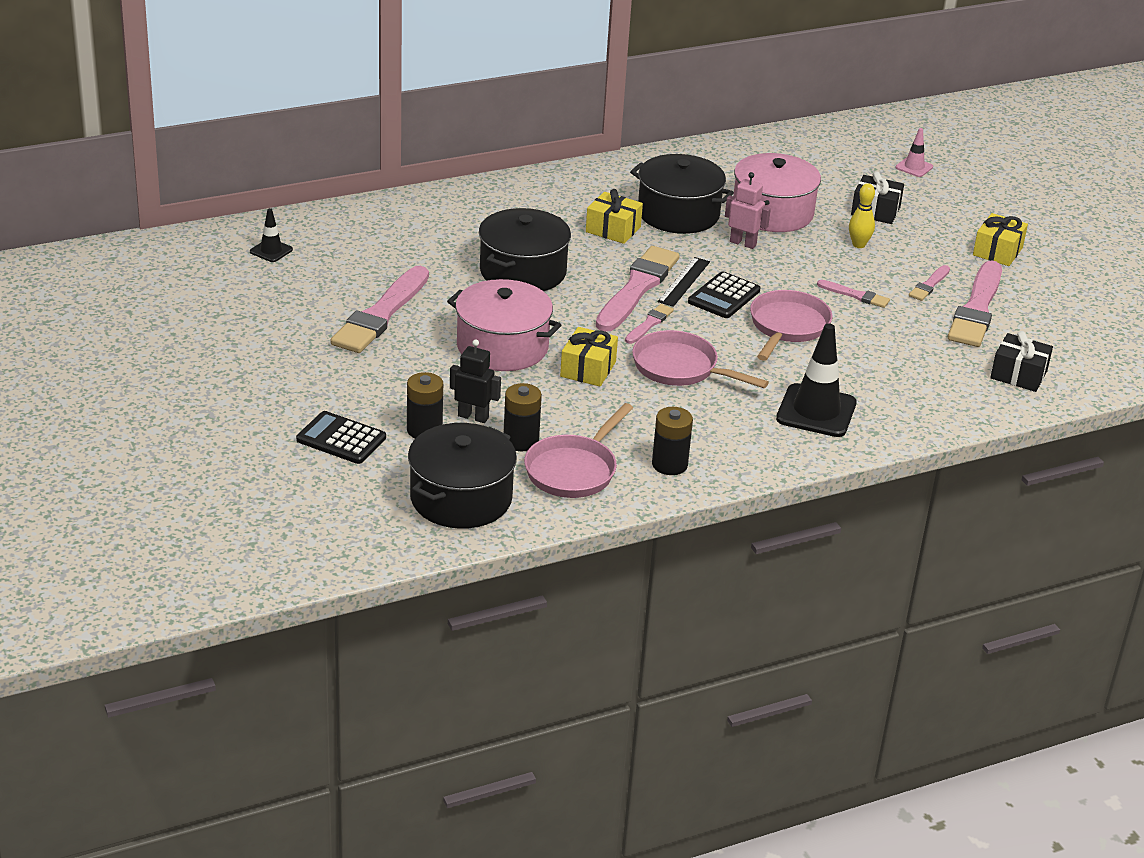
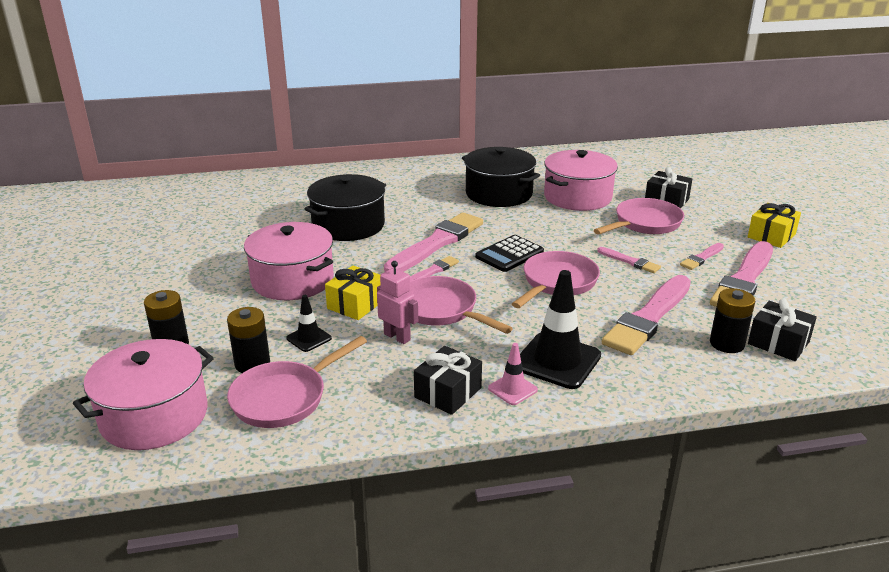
camera: 15 degrees right, 5 degrees down
(271, 251) = (164, 199): black traffic cone -> black traffic cone (309, 338)
(341, 439) = (91, 347): black calculator -> none
(381, 314) = (210, 248): pink brush -> pink brush (648, 318)
(461, 498) = (154, 416): black pot -> pink pot
(473, 417) = (224, 337): black robot -> none
(613, 229) = (440, 201): yellow gift -> none
(669, 464) = (383, 401): black battery -> black battery (727, 344)
(684, 282) = (479, 241): black ruler -> none
(725, 451) = (448, 392): none -> black gift
(743, 243) = (543, 216): pink robot -> pink robot (397, 337)
(858, 245) = (644, 223): yellow bowling pin -> pink pan
(914, 167) = (707, 173): pink traffic cone -> pink traffic cone (512, 389)

